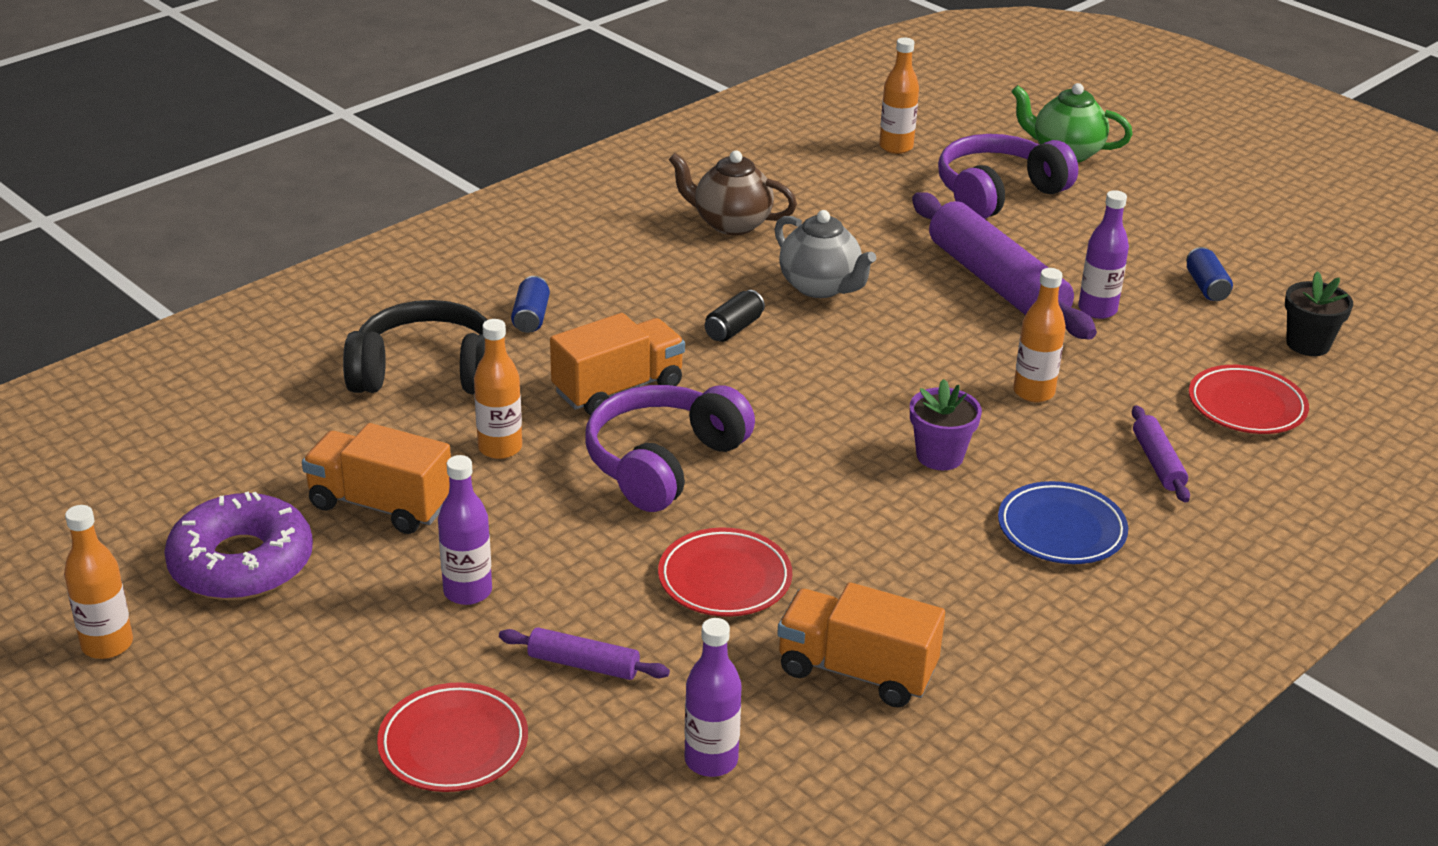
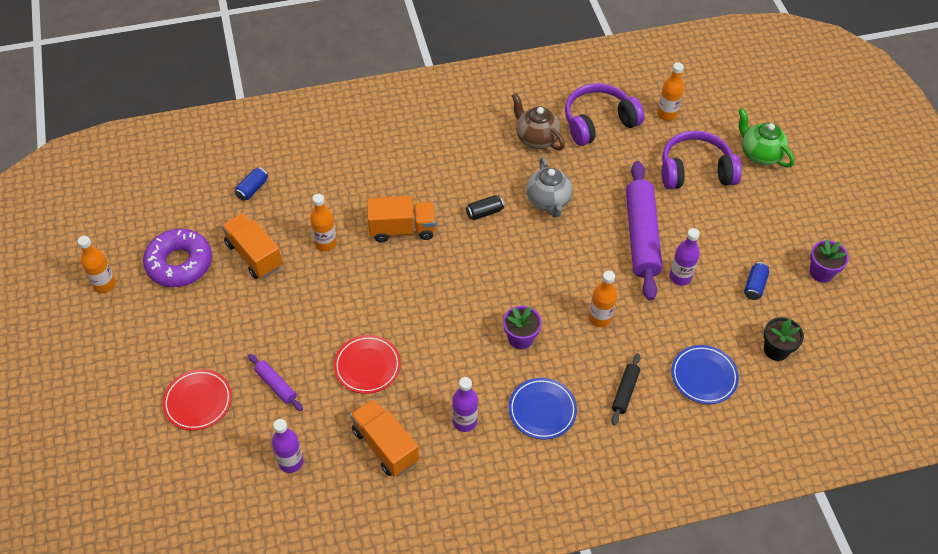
camera: 30 degrees right, 20 degrees up
(427, 373) = (325, 182): black headphones -> none
(467, 591) = (257, 322): purple bottle -> purple bottle (464, 421)
(531, 317) = (395, 165): blue can -> blue can (252, 189)
(663, 463) = (390, 285): purple headphones -> purple headphones (598, 122)
(1157, 462) = (625, 391): purple rolling pin -> black rolling pin
(1246, 406) = (703, 376): red plate -> blue plate
(1274, 246) = (821, 272): none -> purple flower pot

